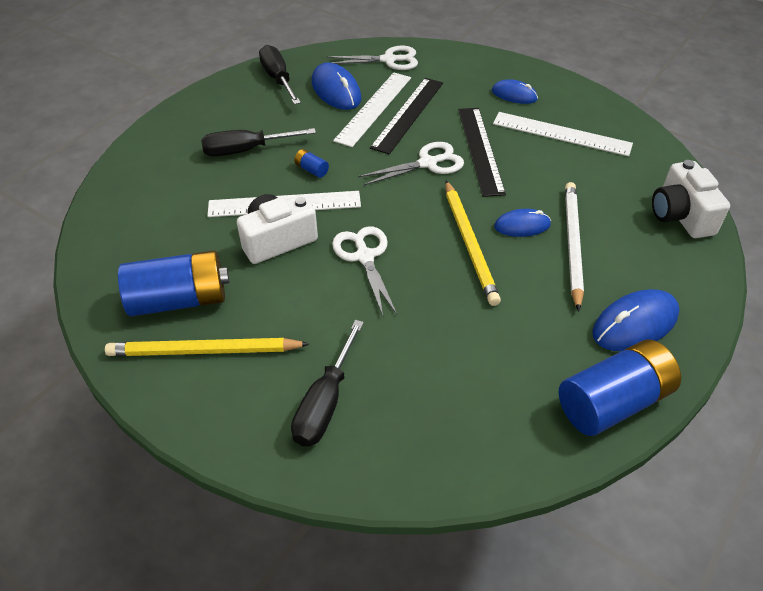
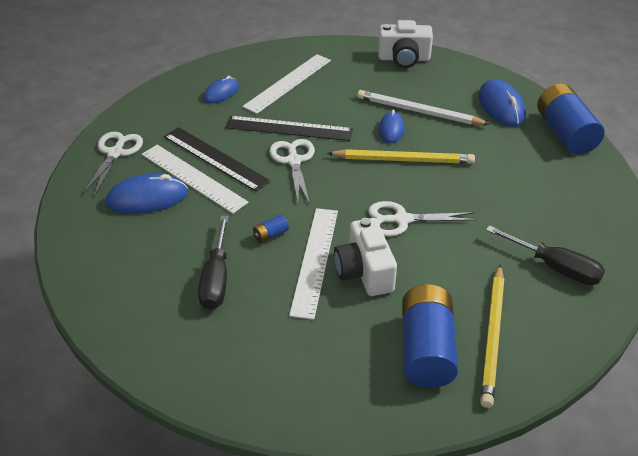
camera: 75 degrees left, 5 degrees down
(278, 79) = (97, 238): black screwdriver -> none

